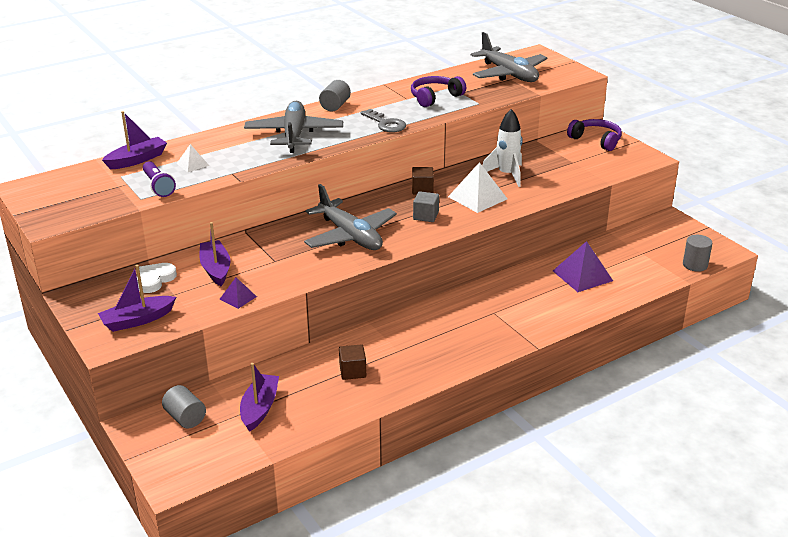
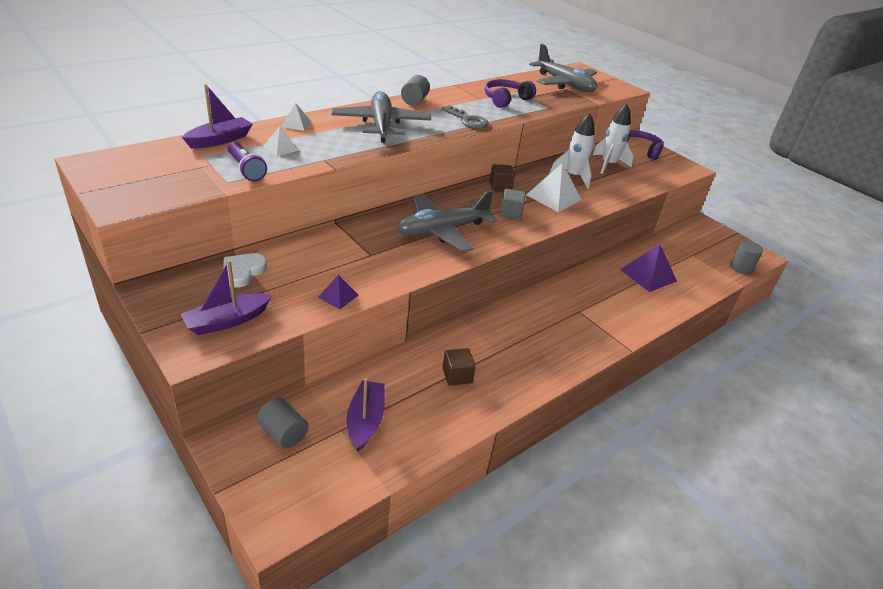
camera: 10 degrees left, 5 degrees up
(210, 139) = (296, 124): none -> white pyramid
(216, 269) = (309, 262): purple boat -> none
(350, 236) = (442, 230): grey plane -> grey plane turned 105 degrees clockwise
(552, 159) = (608, 165): none -> white rocket

